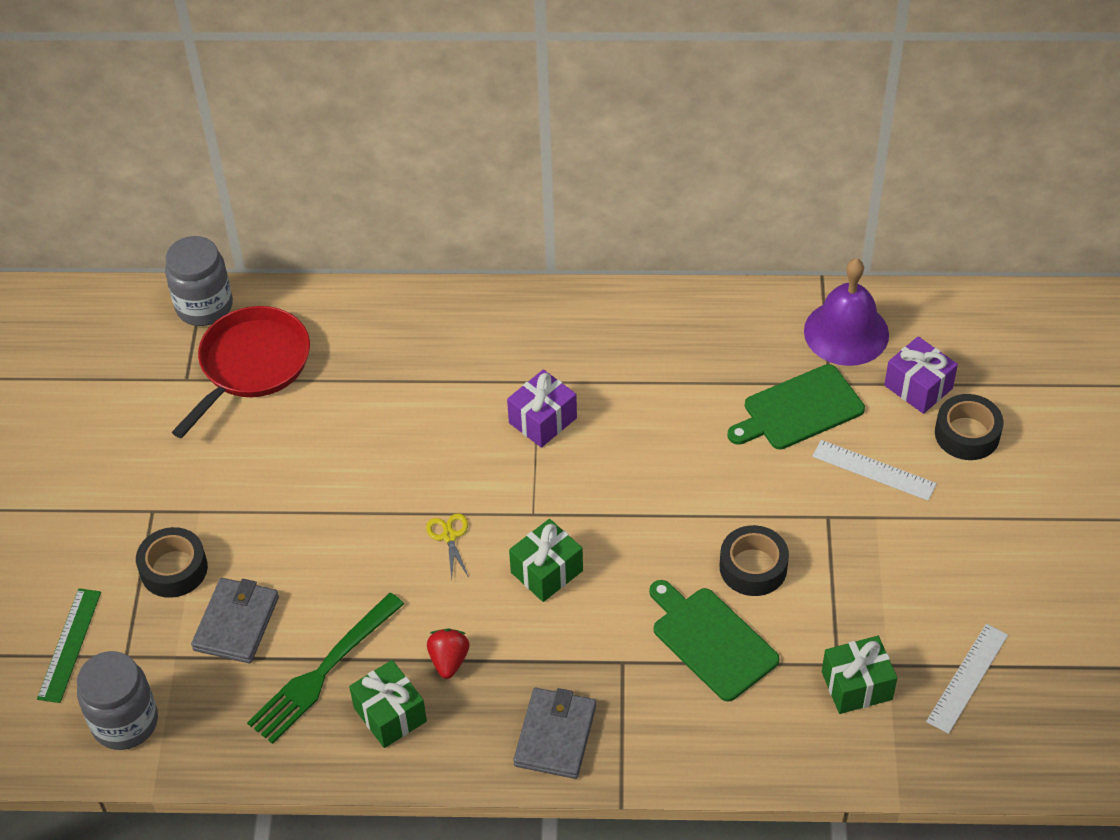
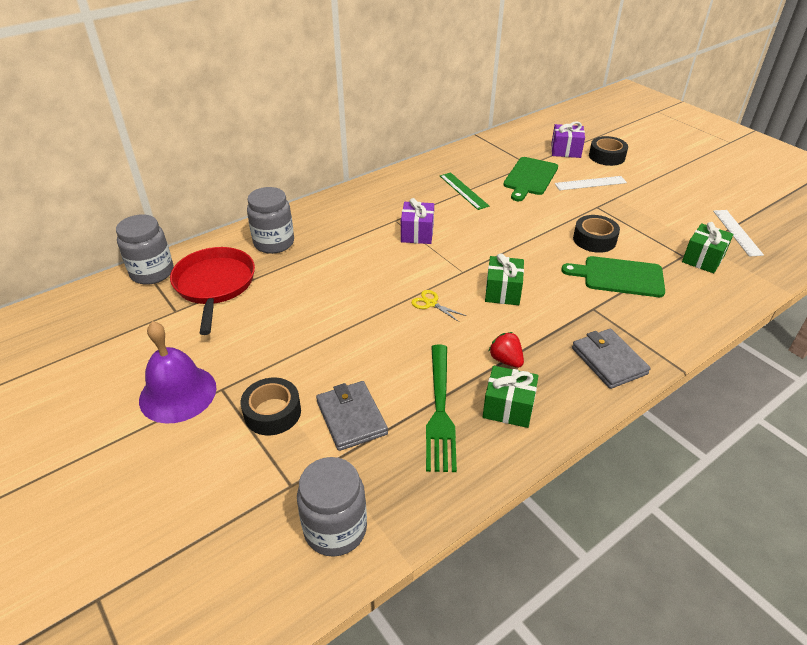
camera: 40 degrees left, 10 degrees down
(69, 645) = (237, 505): green ruler -> green ruler (463, 191)
(365, 336) = (274, 243): none -> grey jar
(846, 332) = (511, 146): purple bell -> purple bell (178, 393)

